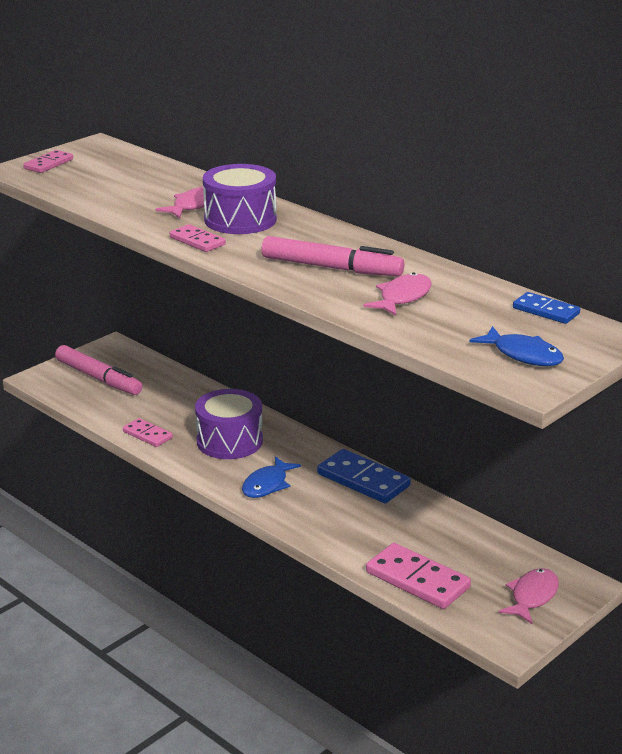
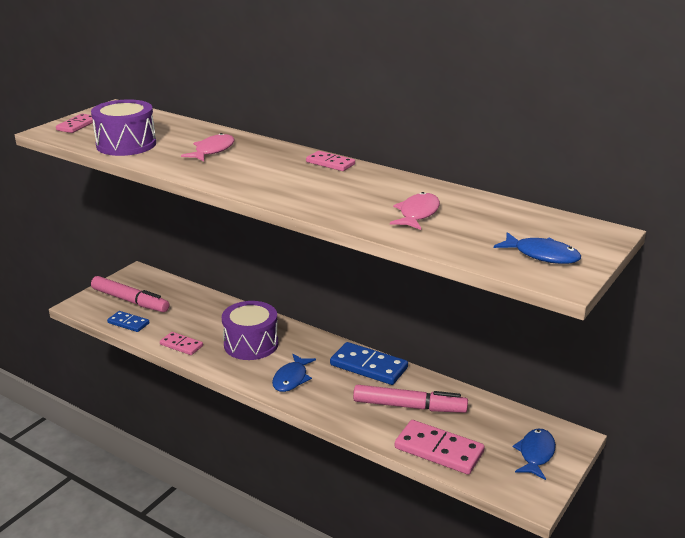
camera: 10 degrees left, 0 degrees up
(197, 241) = (224, 179): pink domino -> pink domino (330, 163)
(240, 219) = (255, 159): purple drum -> purple drum (126, 144)
(331, 268) = (347, 193): pink marker -> pink marker (409, 406)
(532, 596) = (535, 454): pink fish -> blue fish
(546, 311) = (541, 216): blue domino -> blue domino (128, 323)

